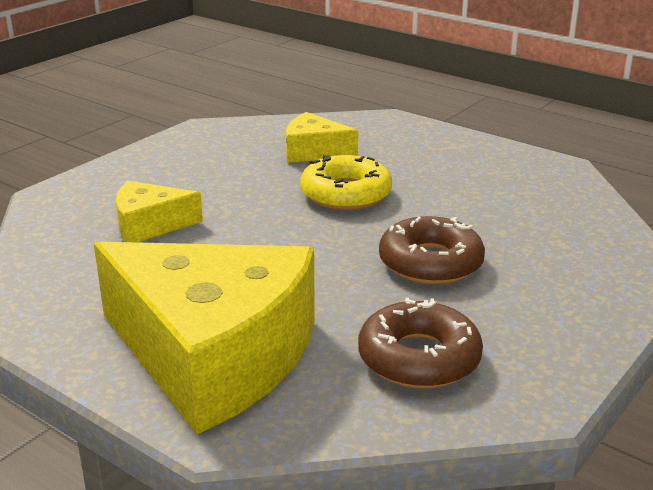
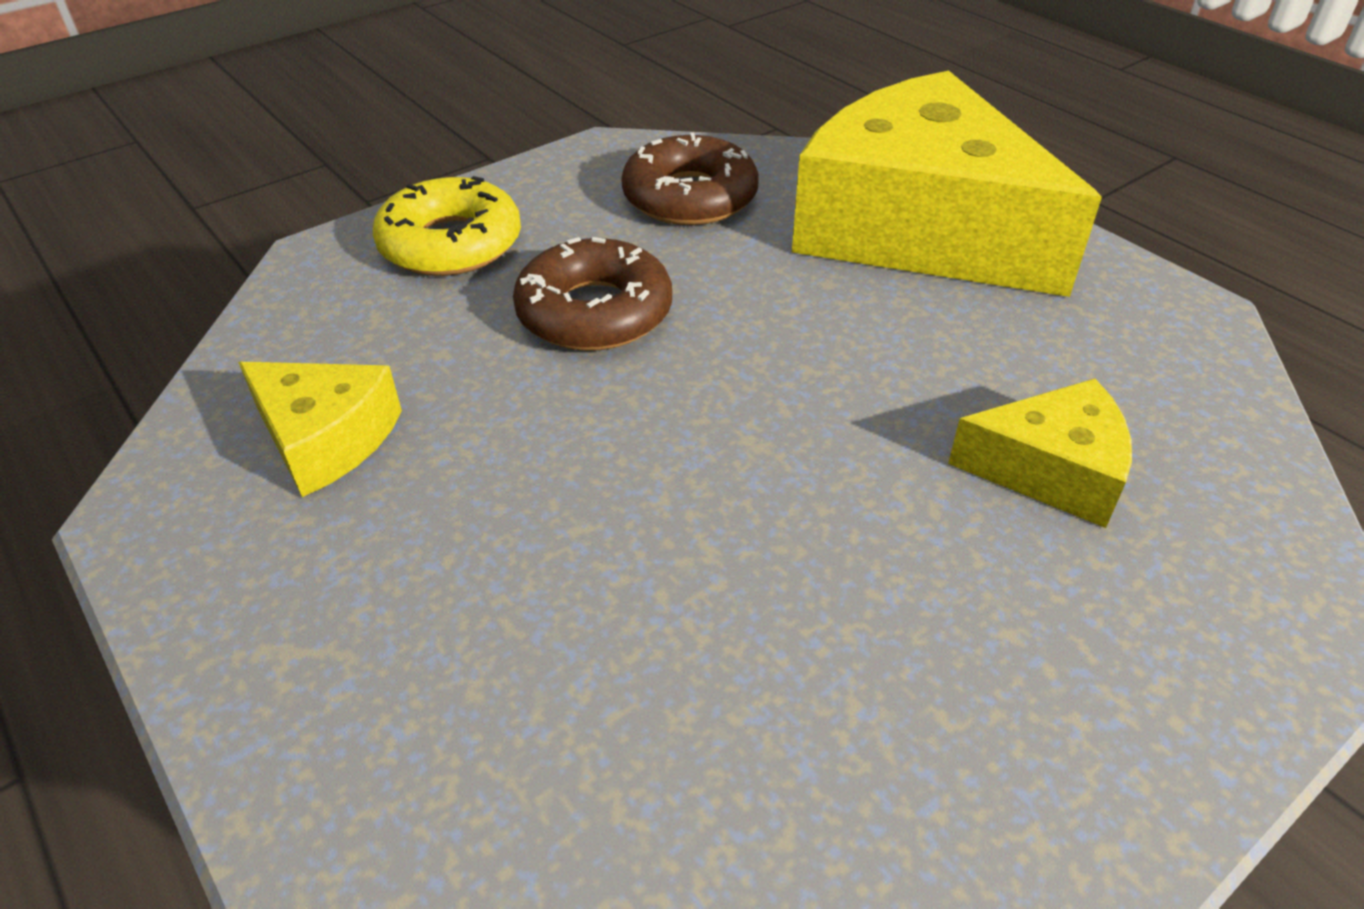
camera: 165 degrees left, 15 degrees up
(313, 151) = (658, 698): yellow cheese -> yellow cheese (326, 439)
(346, 194) = (649, 497): yellow donut -> yellow donut (451, 244)

